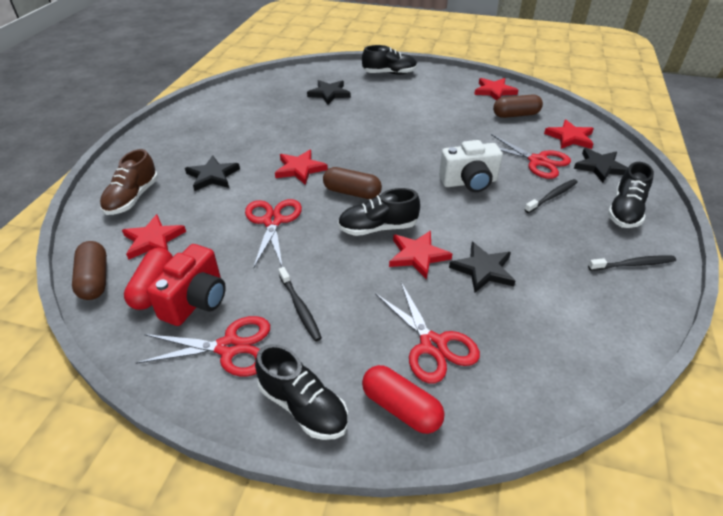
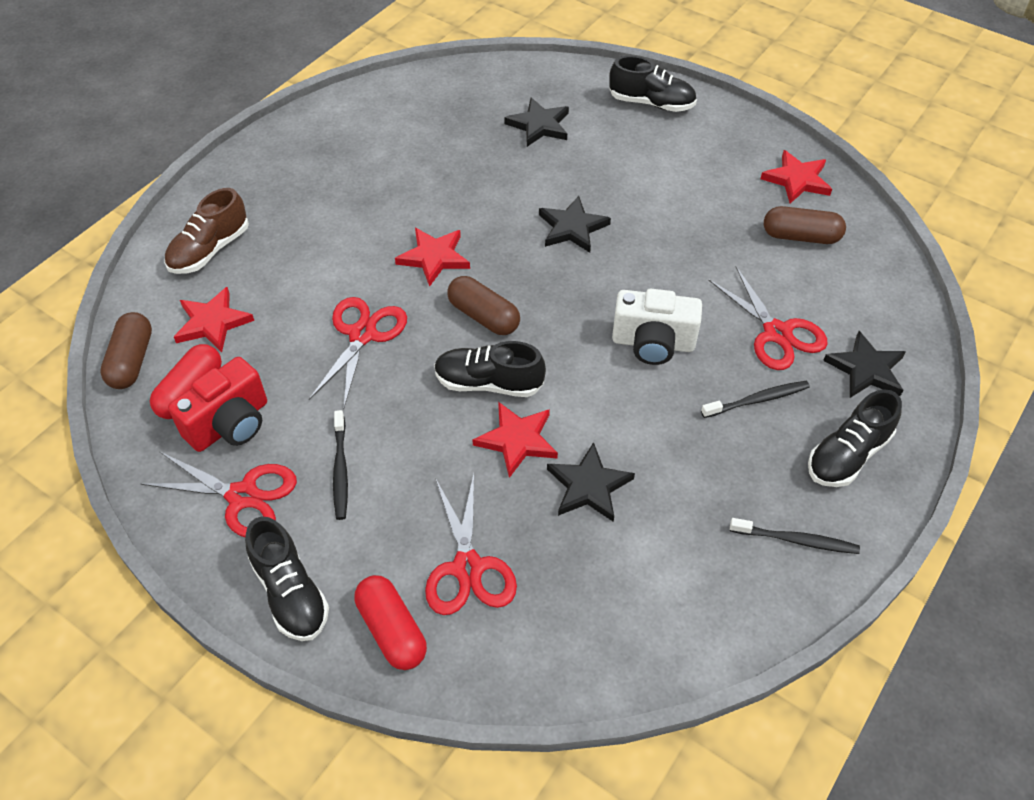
camera: 20 degrees right, 10 degrees up
(213, 176) = (318, 239): black star -> black star (572, 227)
(570, 137) = (858, 302): red star -> none

